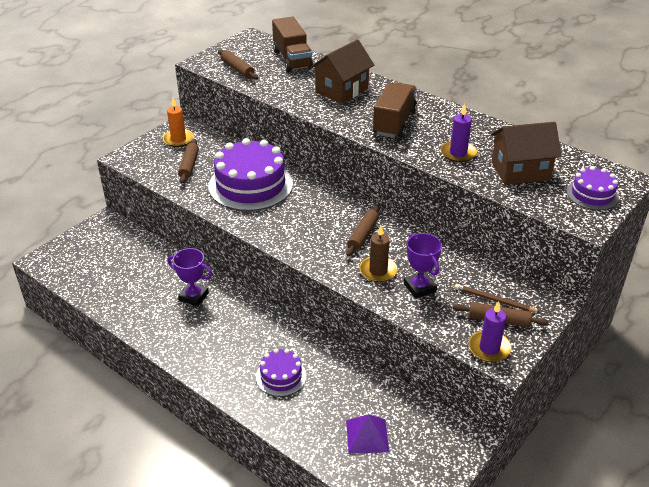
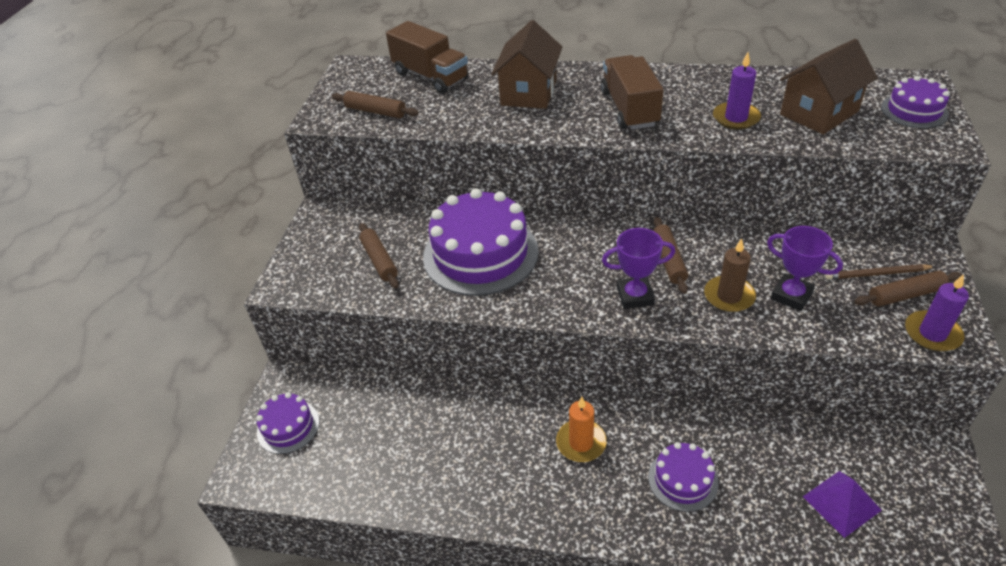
camera: 25 degrees left, 5 degrees up
(86, 246) = (288, 427): none -> purple cake
(178, 139) = (334, 232): orange candle -> orange candle (581, 443)
(193, 296) = (488, 428): purple trophy -> purple trophy (635, 296)

